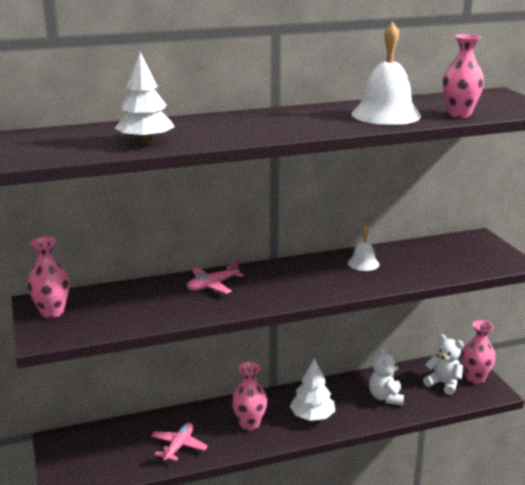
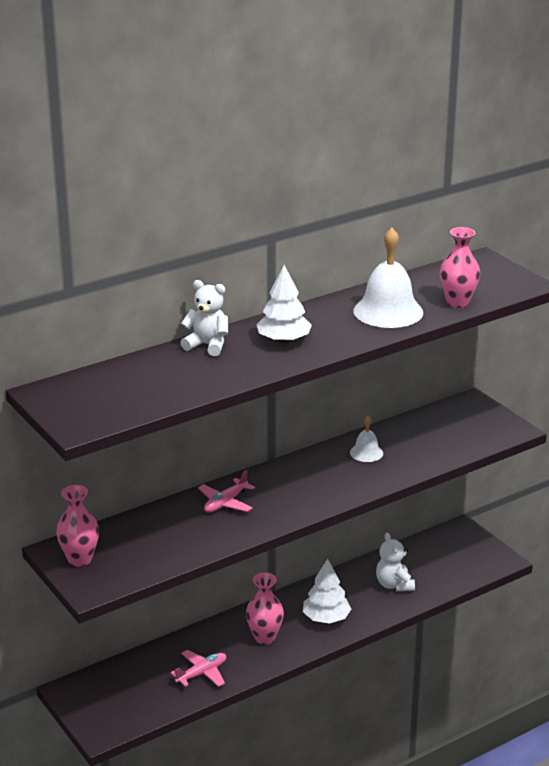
camera: 15 degrees left, 5 degrees up
(145, 142) = (180, 384): white tree -> white tree (283, 340)
(178, 446) = (202, 673): pink plane -> pink plane turned 45 degrees clockwise
(443, 384) = (448, 560): white teddy bear -> white teddy bear (207, 345)
(475, 378) = (479, 548): pink vase -> none

